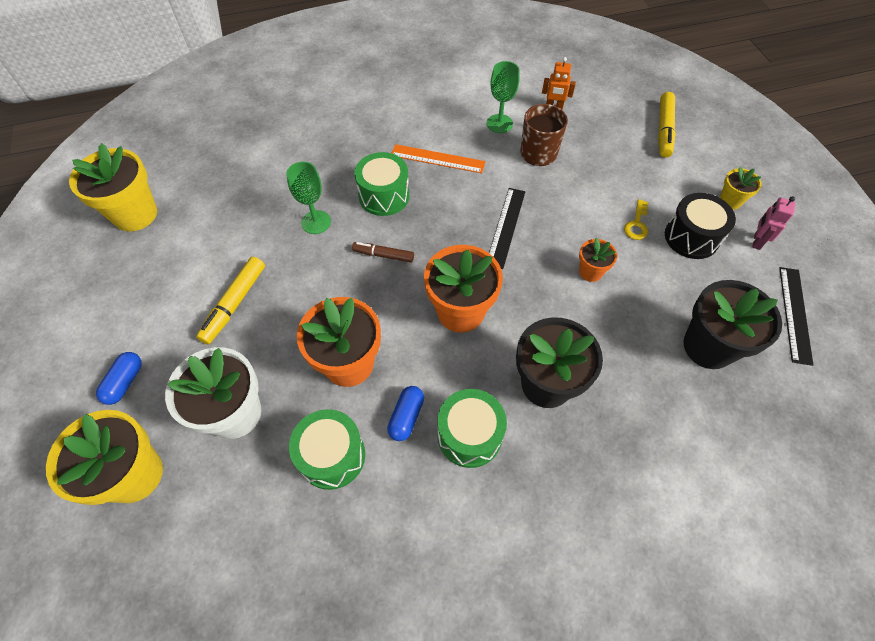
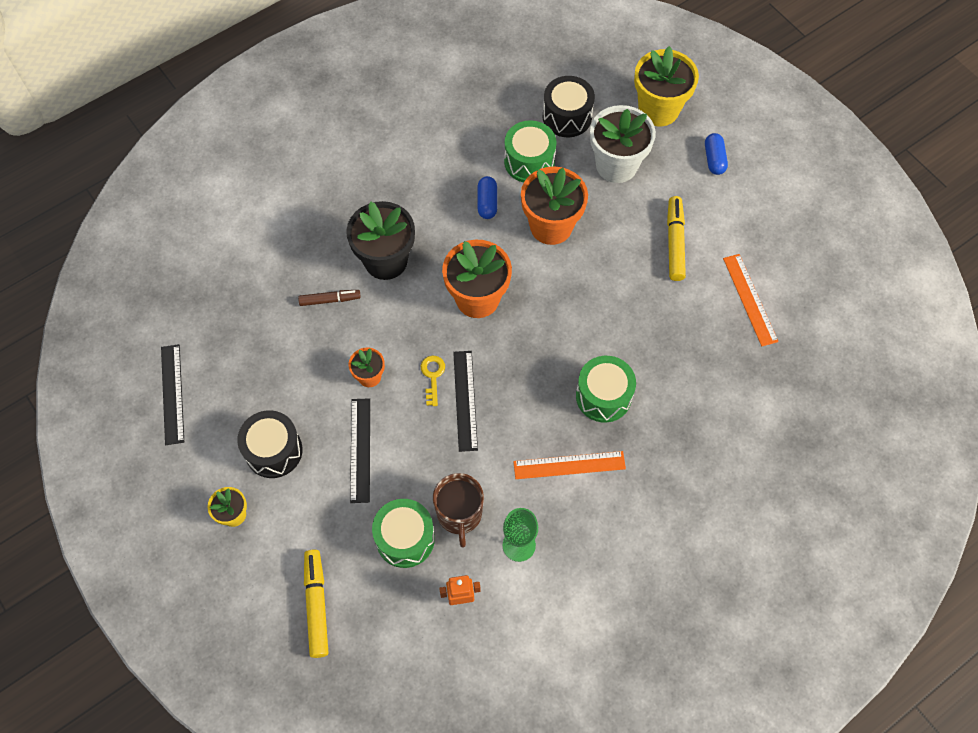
camera: 160 degrees right, 5 degrees up
(135, 214) = (830, 294): yellow flower pot -> none
(206, 231) = (749, 299): none -> orange ruler
(251, 507) = (567, 117): none -> black drum
(316, 222) = (654, 343): green goblet -> none
(383, 255) = (570, 330): brown marker -> brown marker (330, 300)
(469, 435) = (434, 205): green drum -> green drum (405, 538)
(611, 216) = (360, 450): none -> black ruler
(637, 224) = (332, 448): yellow key -> yellow key (432, 376)
(708, 347) = (253, 336): black flower pot -> none
(756, 241) = (205, 468): pink robot -> none

